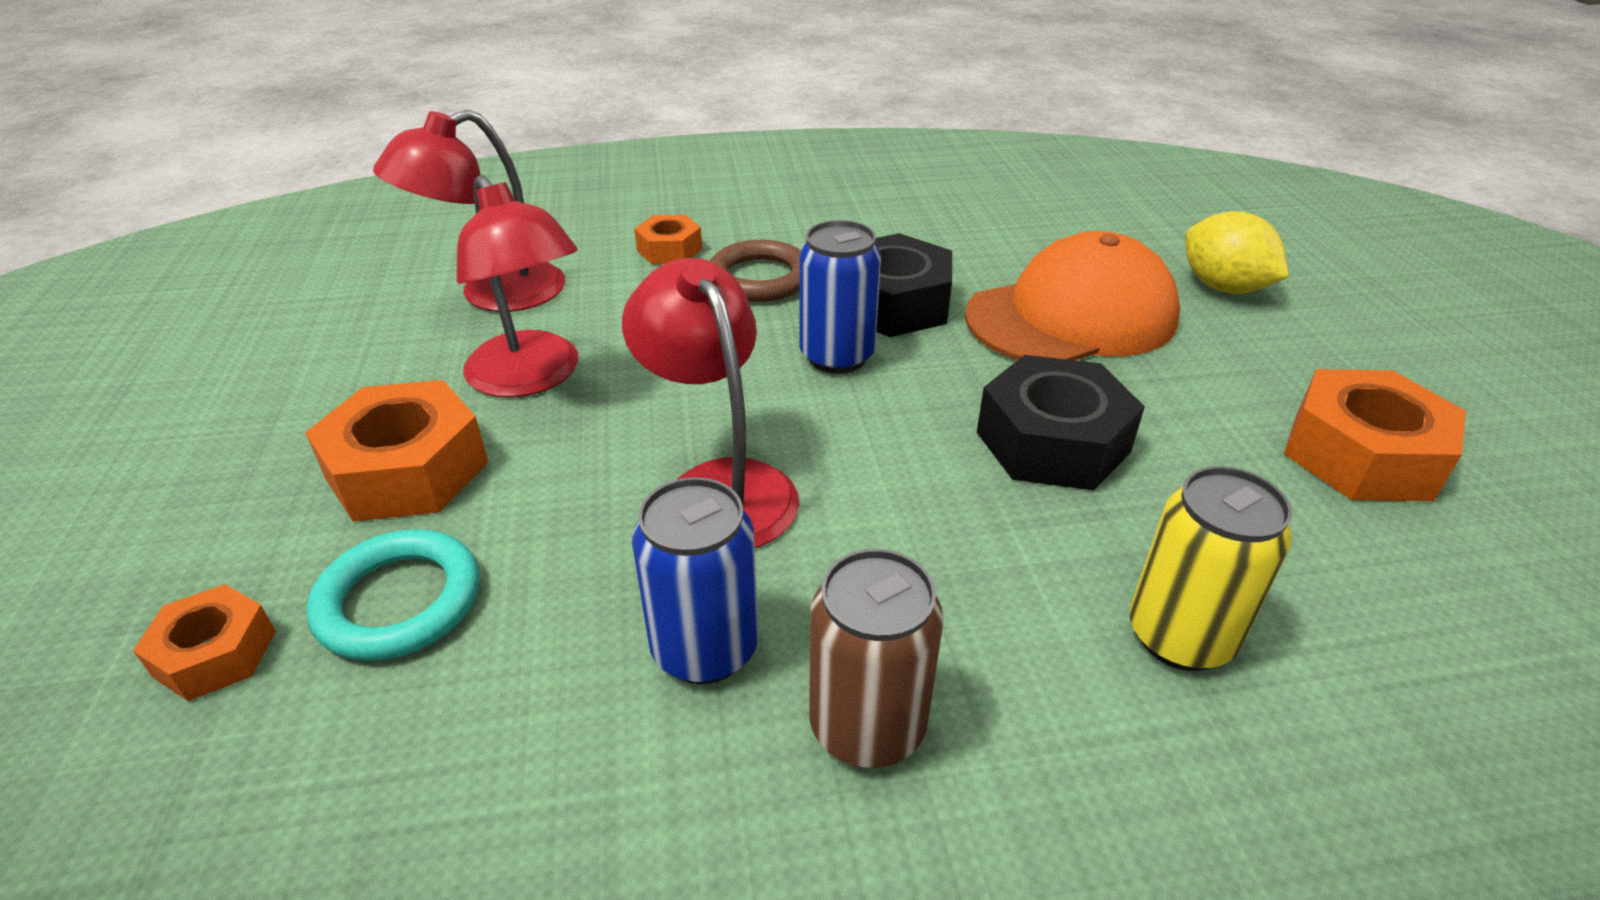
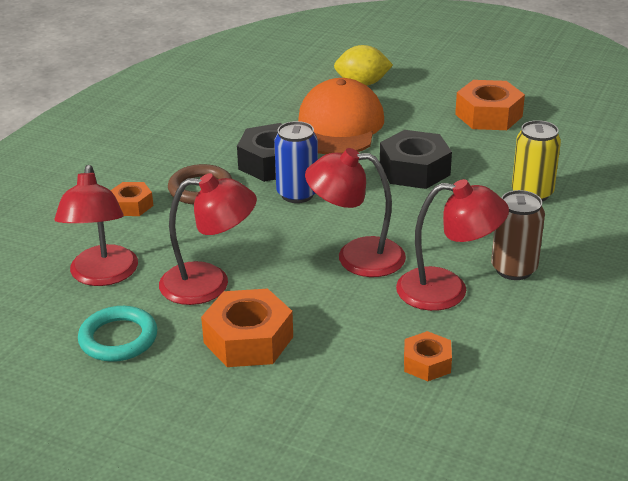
camera: 55 degrees left, 5 degrees down
(215, 653) = (330, 417): orange nut -> orange nut (427, 363)
(399, 601) = (346, 360): turquoise ring -> turquoise ring (118, 338)
(705, 649) = (447, 290): blue can -> red lamp

